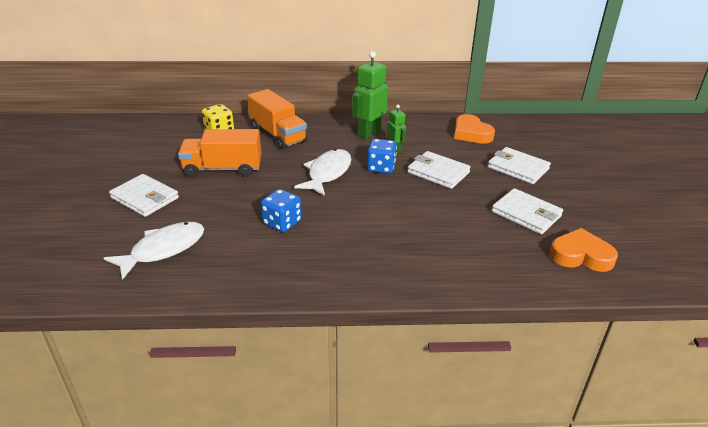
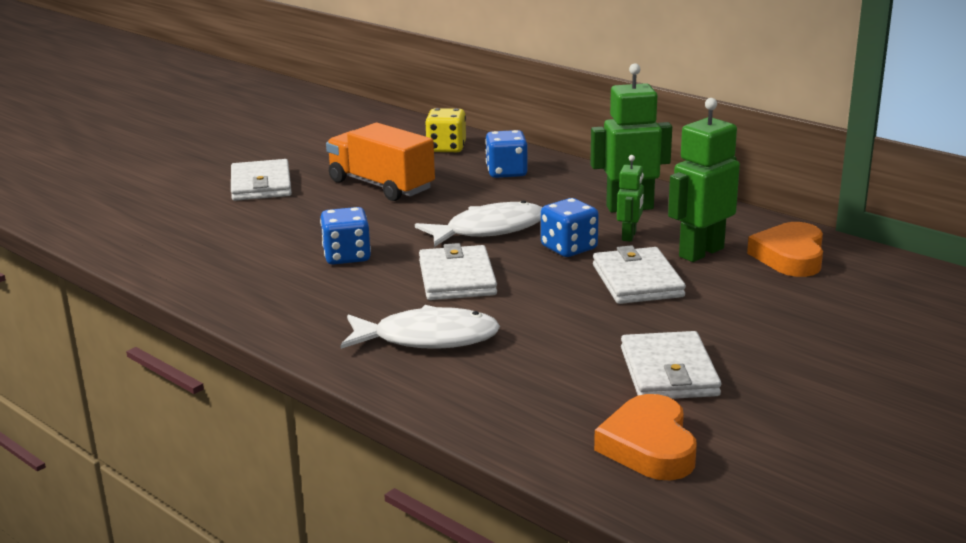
camera: 45 degrees right, 10 degrees down
(163, 249) = (200, 233): white fish -> white fish (428, 338)
(278, 135) = (506, 172): orange truck -> blue dice
(437, 146) = (700, 252): none -> green robot
(518, 168) = (775, 321): white wallet -> white wallet (457, 278)
(581, 255) = (649, 446): orange heart -> orange heart turned 150 degrees counterclockwise

